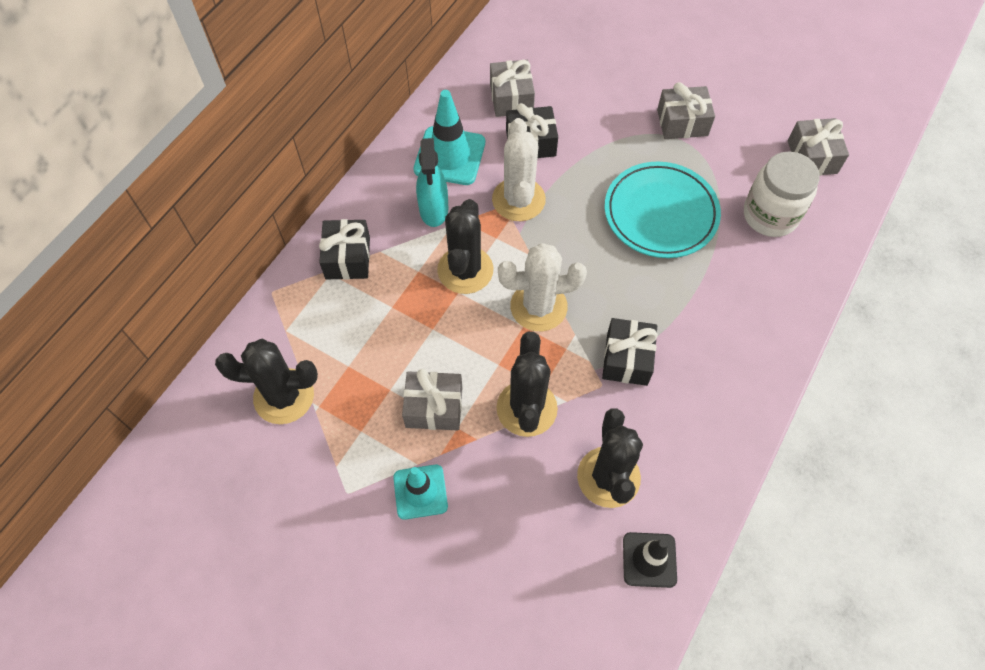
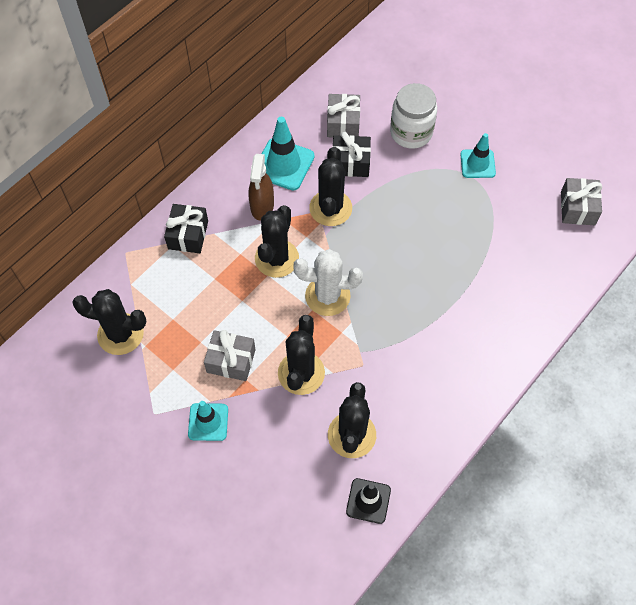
camera: 10 degrees right, 0 degrees up
(434, 210) = (262, 206): turquoise spray bottle -> brown spray bottle
(518, 200) = (330, 208): white cactus -> black cactus
(627, 359) = (387, 348): black gift -> none
(660, 213) = (441, 236): turquoise plate -> none
(682, 123) = (477, 164): grey gift -> turquoise traffic cone
(770, 215) = (530, 251): white jar -> white jar (411, 133)

